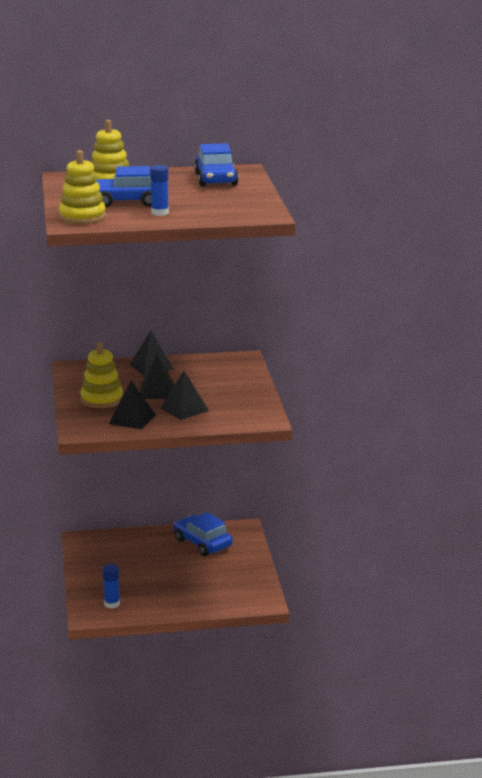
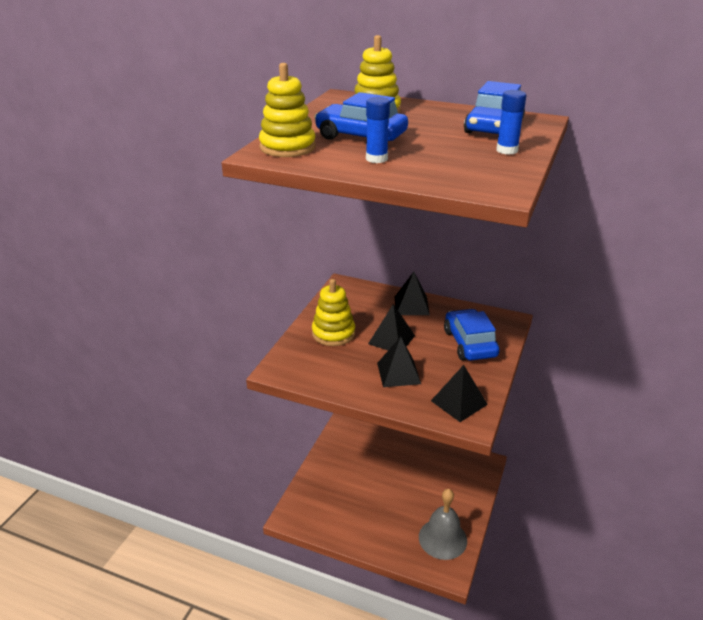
camera: 30 degrees right, 10 degrees up
(112, 604) = (317, 511): blue glue stick -> blue glue stick (507, 150)
(132, 419) = (338, 370): black pyramid -> black pyramid (459, 402)
(202, 543) = (438, 468): blue car -> blue car (470, 343)
(242, 585) = (442, 538): none -> grey bell

